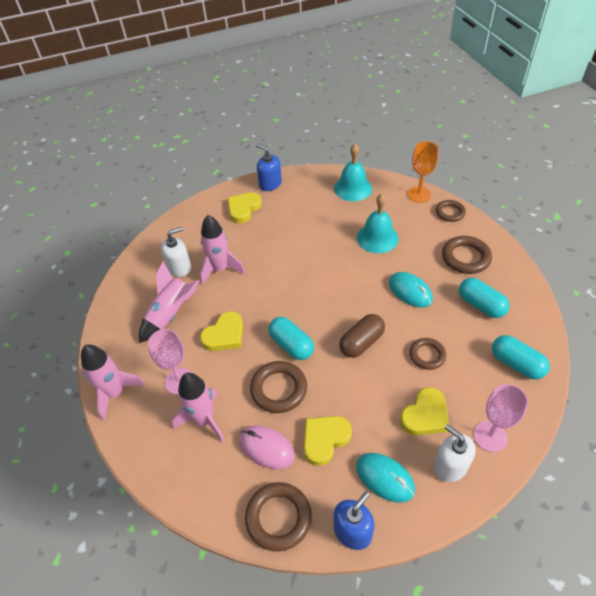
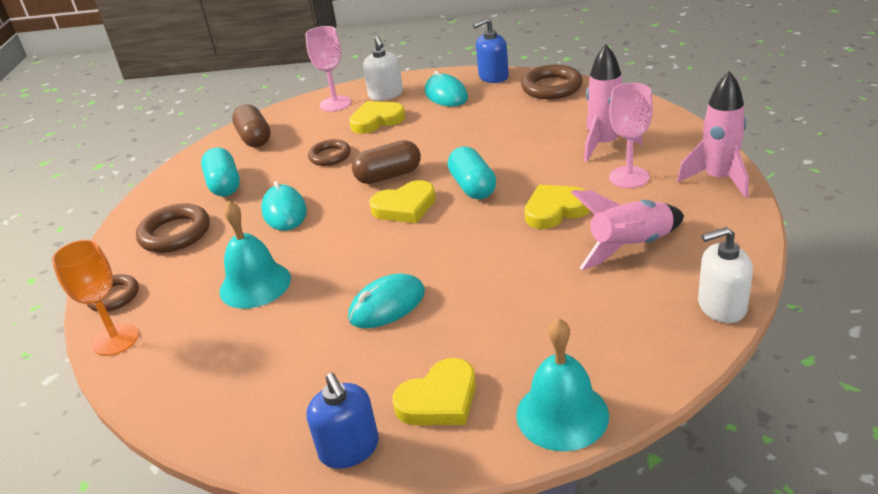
camera: 155 degrees left, 15 degrees down
(179, 267) = (605, 311): white soap dispenser -> white soap dispenser (721, 306)
(220, 269) = (531, 293): pink rocket -> none
(267, 448) = (544, 120): pink mouse -> none
(279, 389) = (509, 155): brown ring -> none
(294, 244) = (387, 305): none -> turquoise mouse
(324, 439) = (483, 119): yellow heart -> yellow heart (405, 207)
(353, 188) = (203, 385): turquoise bell -> turquoise bell (562, 414)
(516, 364) = (254, 138): turquoise capsule -> brown capsule

